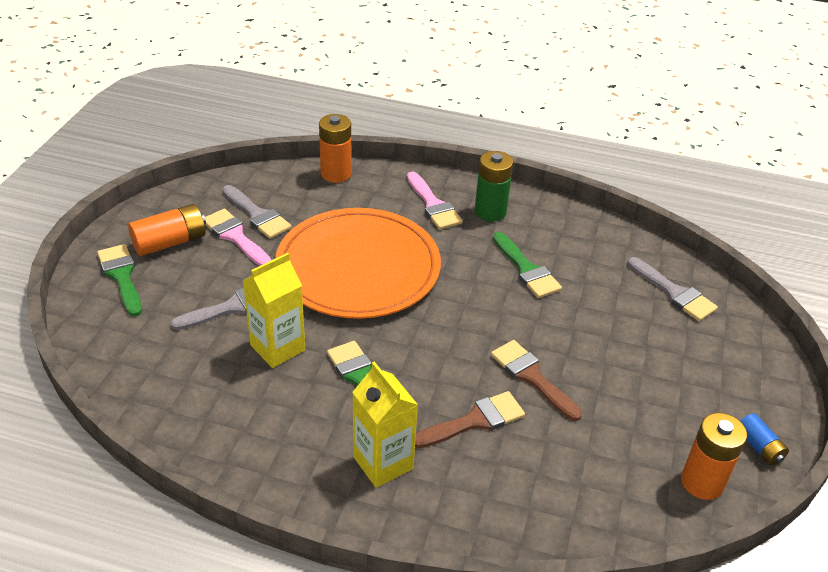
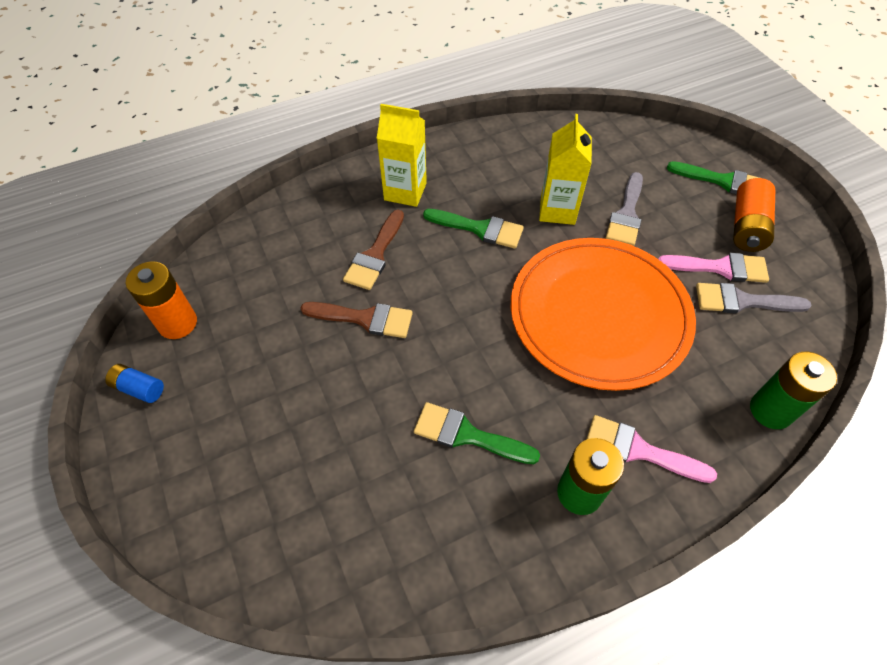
camera: 140 degrees right, 15 degrees up
(336, 174) = (770, 410): orange battery -> green battery
(674, 293) = (299, 530): grey brush -> none

